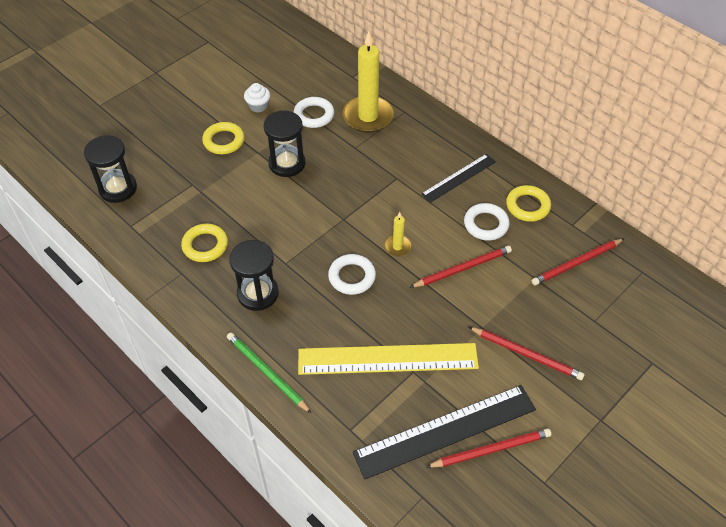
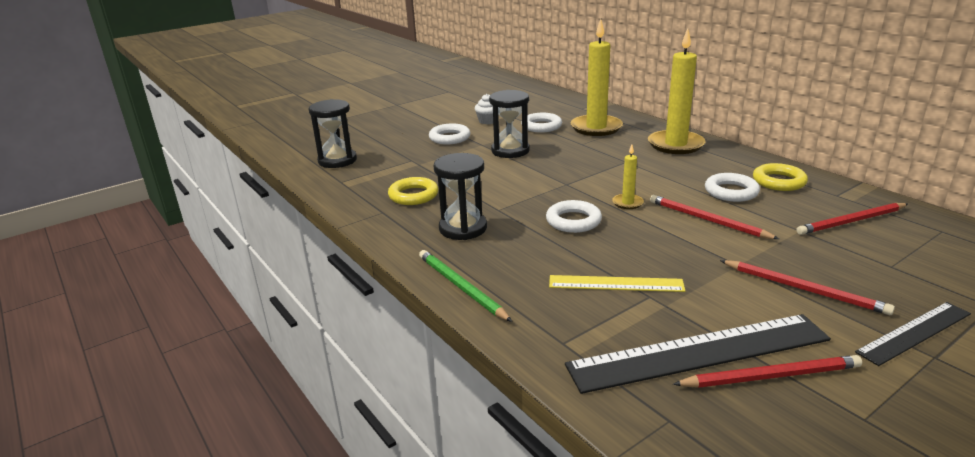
camera: 10 degrees right, 25 degrees down
(224, 141) = (449, 138): yellow ring -> white ring
(387, 358) = (615, 283): yellow ruler -> yellow ruler, size x0.58
(443, 146) = (675, 145): none -> yellow candle
(459, 178) = (695, 163): black ruler -> black ruler (914, 333)
(463, 268) = (707, 220): red pencil -> red pencil turned 120 degrees counterclockwise

